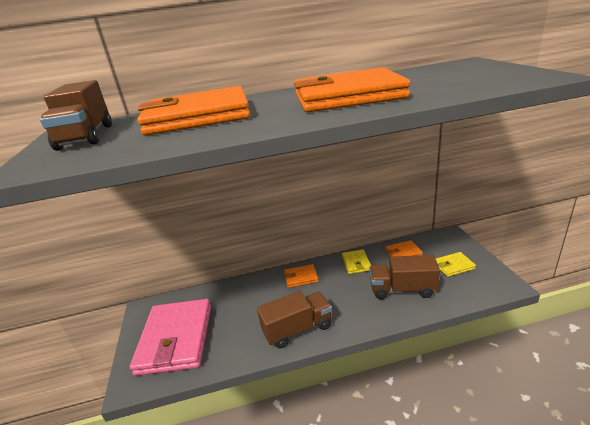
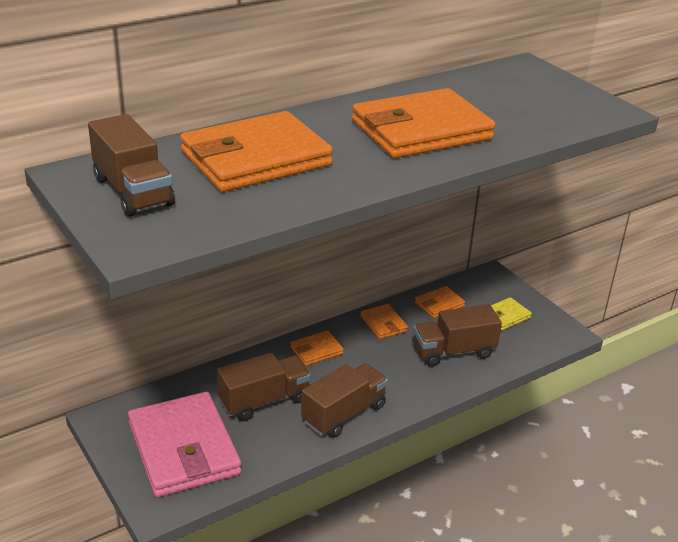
camera: 25 degrees left, 5 degrees up
(247, 310) = (264, 401): none -> brown truck
(356, 263) = (383, 324): yellow wallet -> orange wallet

